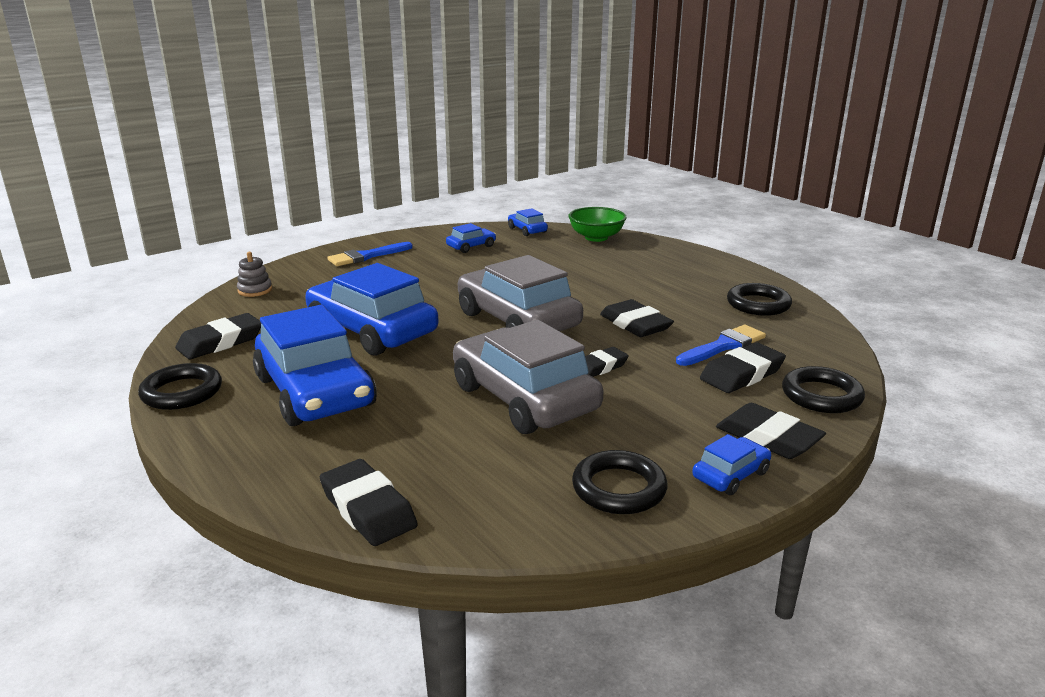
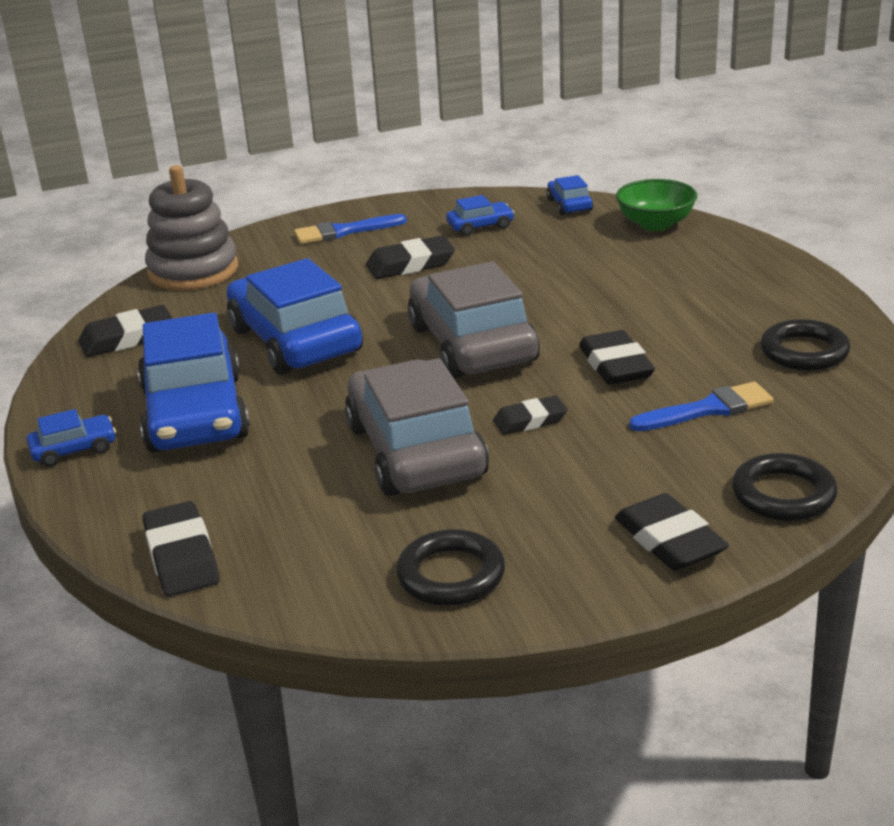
camera: 20 degrees right, 5 degrees up
(182, 392) = (63, 397): black ring -> none
(255, 290) = (193, 271): grey stacking toy -> grey stacking toy, size x2.25
(730, 475) = (589, 579): blue car -> blue car (74, 449)
(741, 374) = (702, 452): black eraser -> black eraser (410, 264)

